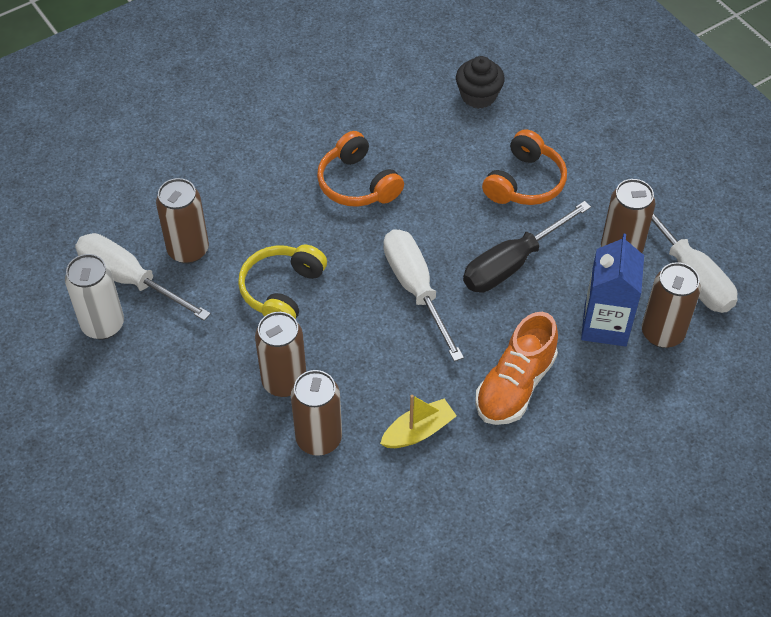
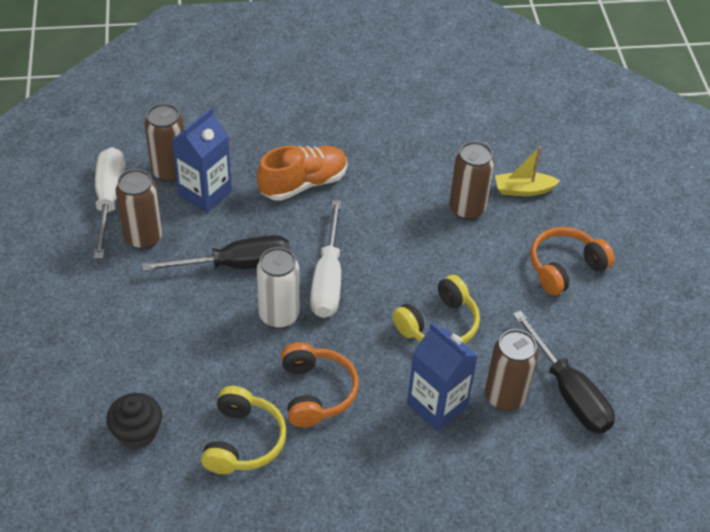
camera: 155 degrees left, 5 degrees down
(103, 325) = (605, 361): white can -> white can (279, 315)
(129, 279) = (569, 392): white screwdriver -> black screwdriver
(246, 217) = (437, 405): none -> blue carton
(284, 381) = (473, 256): brown can -> none
(391, 124) = (243, 441): none -> yellow headphones
(418, 431) = (392, 185): yellow boat -> yellow boat (523, 190)
(525, 182) = (168, 326): orange headphones -> orange headphones (565, 267)

